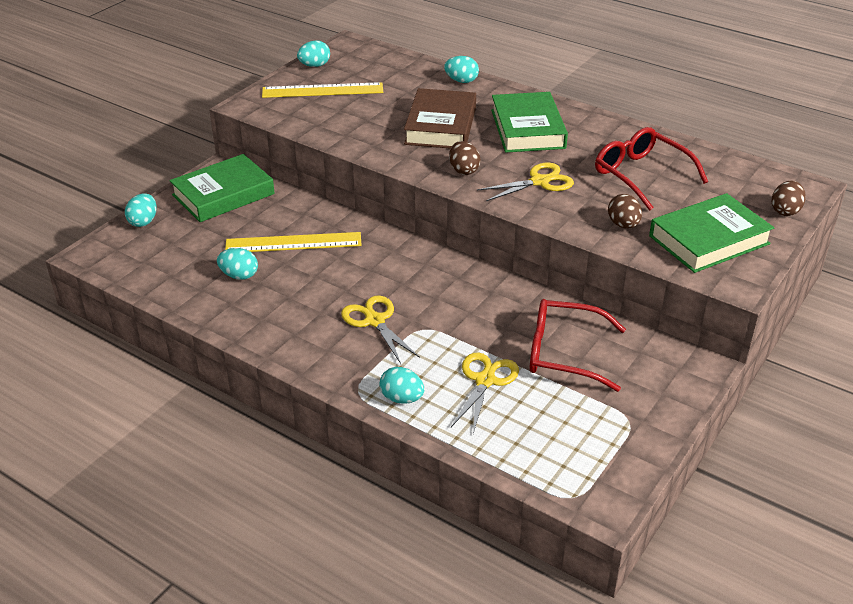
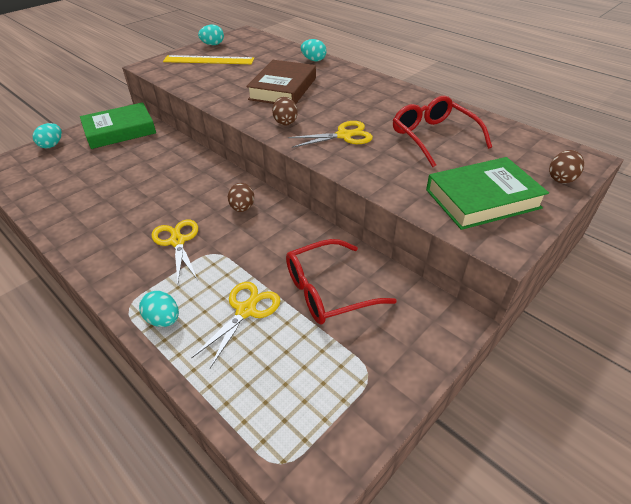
camera: 10 degrees right, 5 degrees up
(239, 276) = (93, 192): turquoise egg -> none
(293, 243) = (149, 170): yellow ruler -> none
(527, 129) = (350, 95): green book -> none
(563, 353) = (327, 291): red glasses -> red glasses turned 45 degrees counterclockwise
(623, 225) = (405, 178): brown egg -> brown egg (242, 208)

